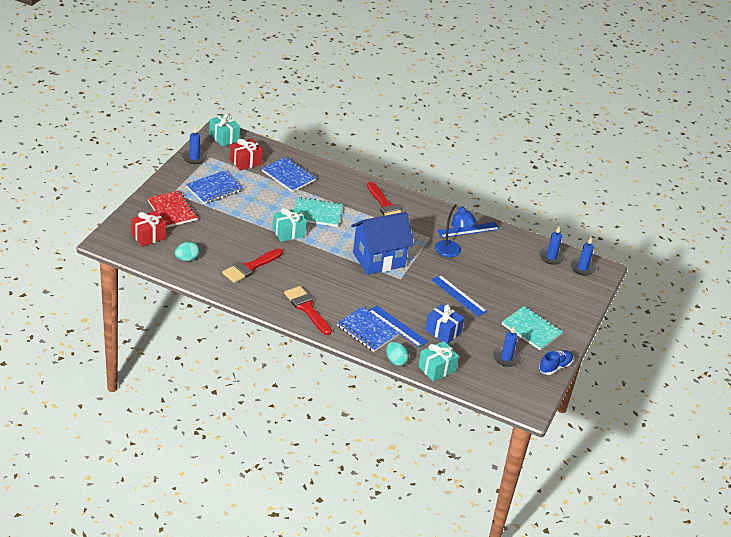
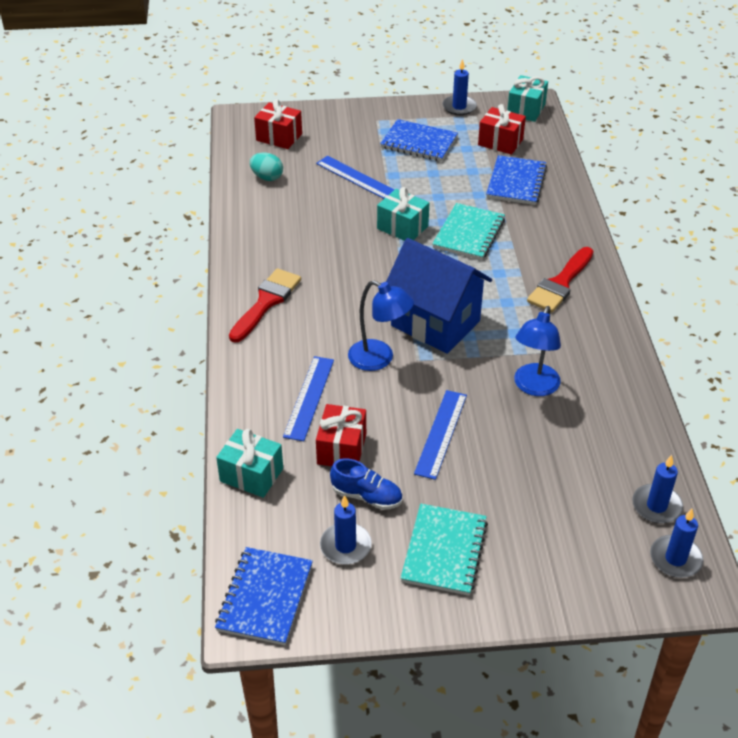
camera: 65 degrees right, 5 degrees up
(172, 210) = (343, 133): red notebook -> none
(250, 267) = (301, 227): red brush -> none
(317, 213) = (469, 234): turquoise notebook -> turquoise notebook turned 45 degrees clockwise
(367, 331) = (272, 373): blue notebook -> blue notebook (265, 597)
(389, 290) = (379, 359): none -> blue lamp
(396, 361) = (233, 425): turquoise egg -> none
(443, 331) = (342, 449): blue gift -> red gift
(468, 230) = (607, 384): blue ruler -> blue ruler (355, 177)
(555, 367) = (377, 618): blue shoe -> blue shoe (367, 496)

